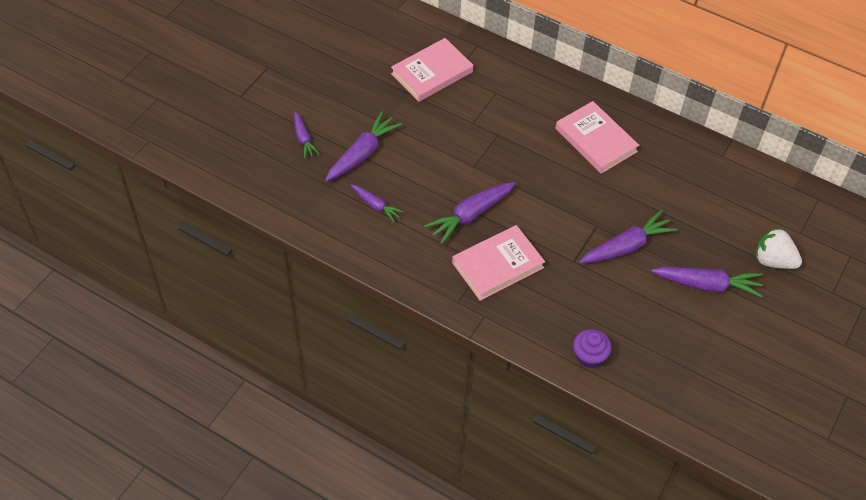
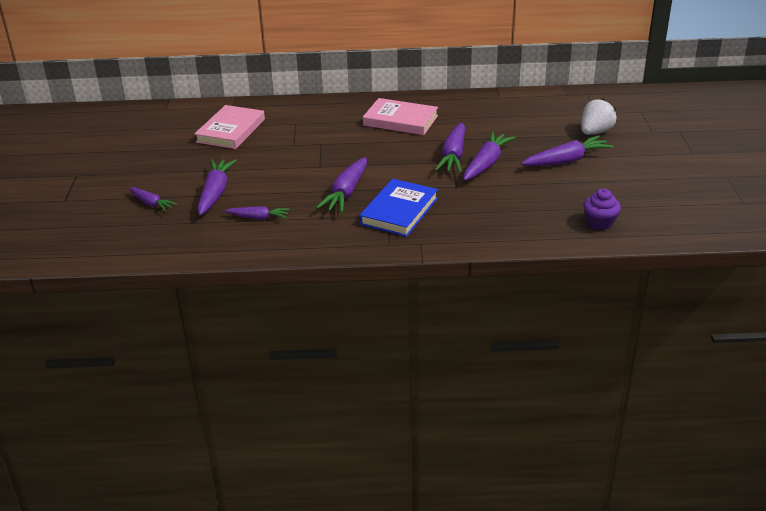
camera: 30 degrees left, 20 degrees down
(497, 265) = (399, 211): pink book -> blue book
(589, 356) = (528, 231): purple cupcake -> purple cupcake (599, 223)
(604, 218) = (453, 156): none -> purple carrot
(773, 260) = (595, 132): white strawberry -> white strawberry turned 135 degrees clockwise

